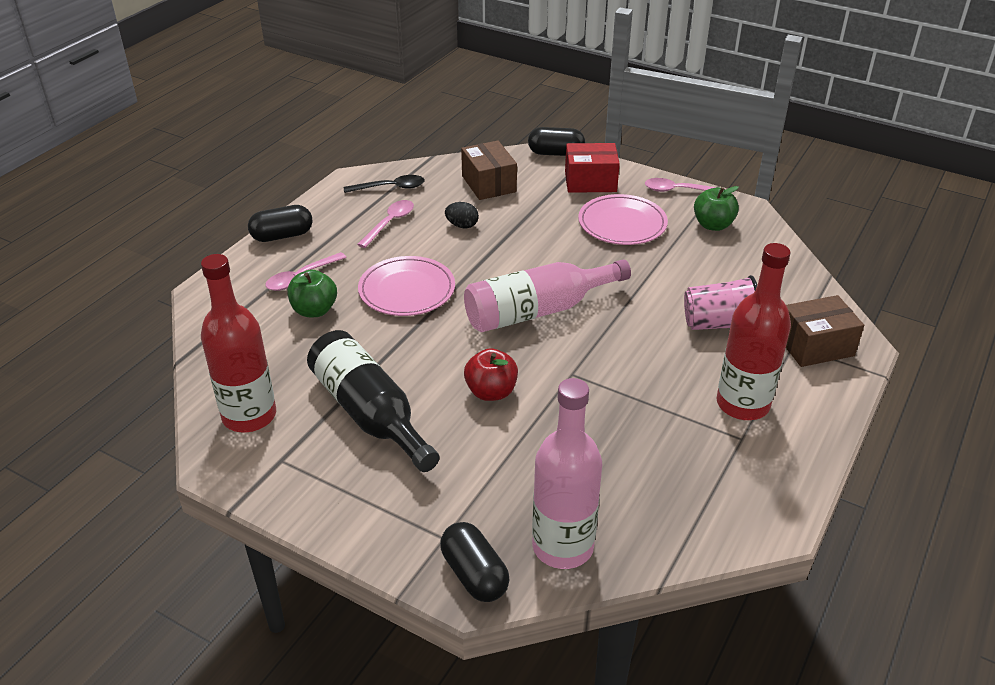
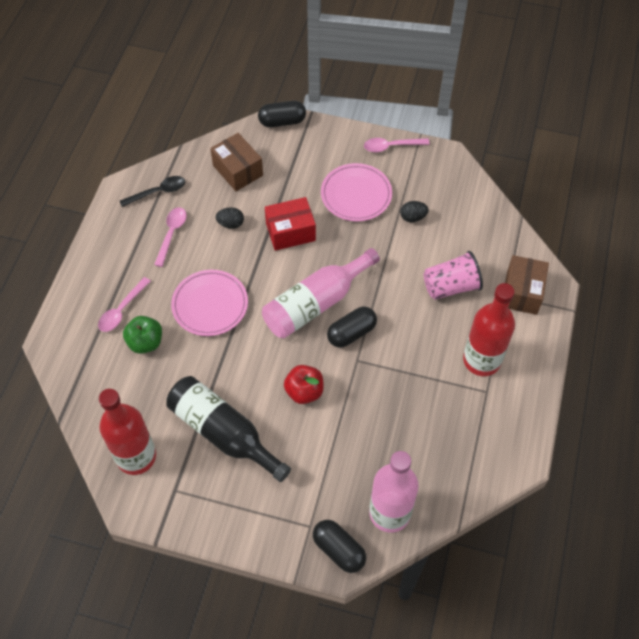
camera: 15 degrees left, 20 degrees up
(282, 235) = (89, 267): black capsule -> black capsule (351, 333)
(590, 181) = (319, 150): red box -> red box (290, 232)
(687, 254) = (413, 217): none -> black egg
(713, 225) = (426, 181): green apple -> none
(815, 346) = (522, 292): brown box -> brown box turned 45 degrees counterclockwise

